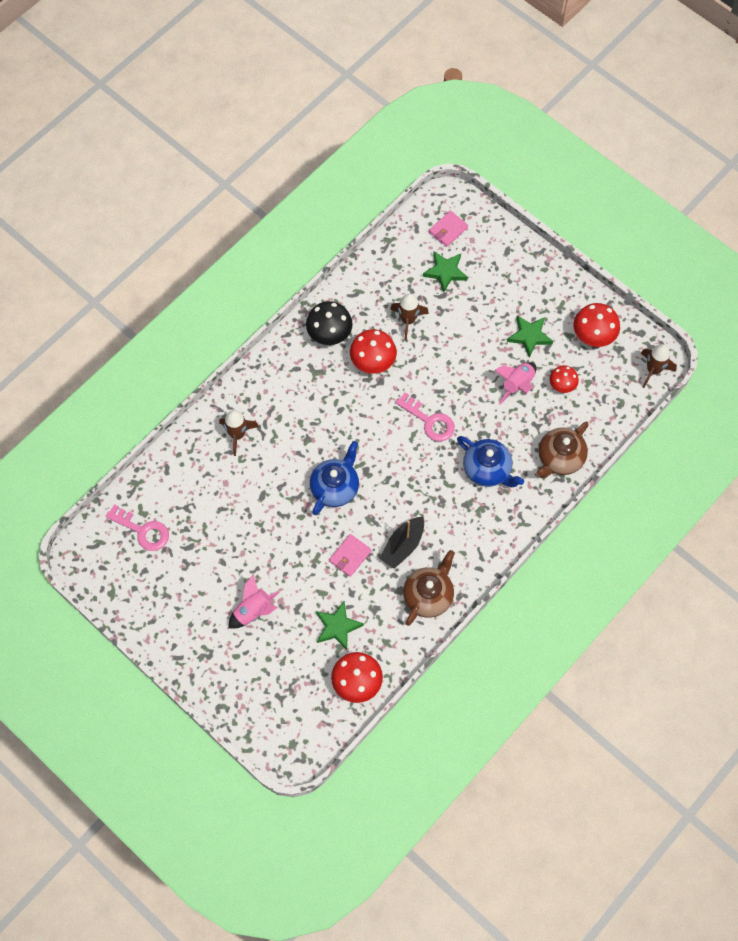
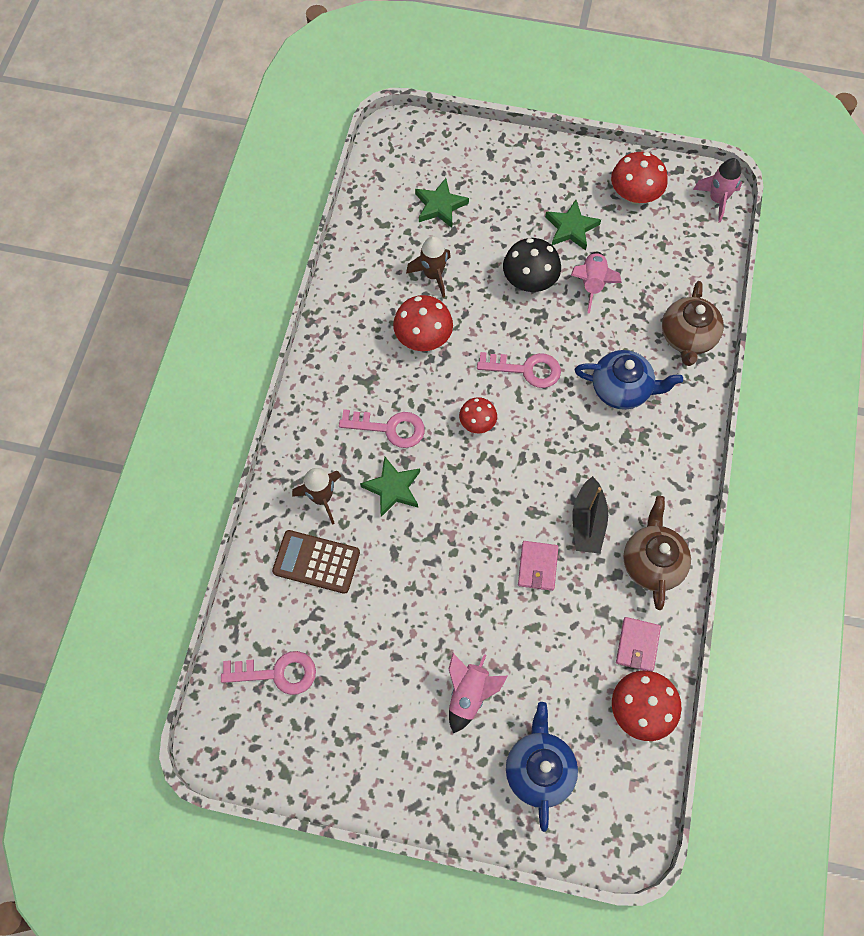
camera: 30 degrees left, 0 degrees up
(209, 474) = (316, 562): none -> brown calculator
(310, 412) = (389, 428): none -> pink key
(329, 333) = (356, 331): black mushroom -> black mushroom (529, 280)
(335, 487) = (471, 497): blue teapot -> blue teapot (539, 769)
(337, 626) = (576, 656): green star -> green star (392, 488)
(448, 230) = (414, 162): pink wallet -> pink wallet (637, 645)
(562, 385) = (637, 260): red mushroom -> red mushroom (477, 422)
(653, 370) = (717, 200): brown rocket -> pink rocket

